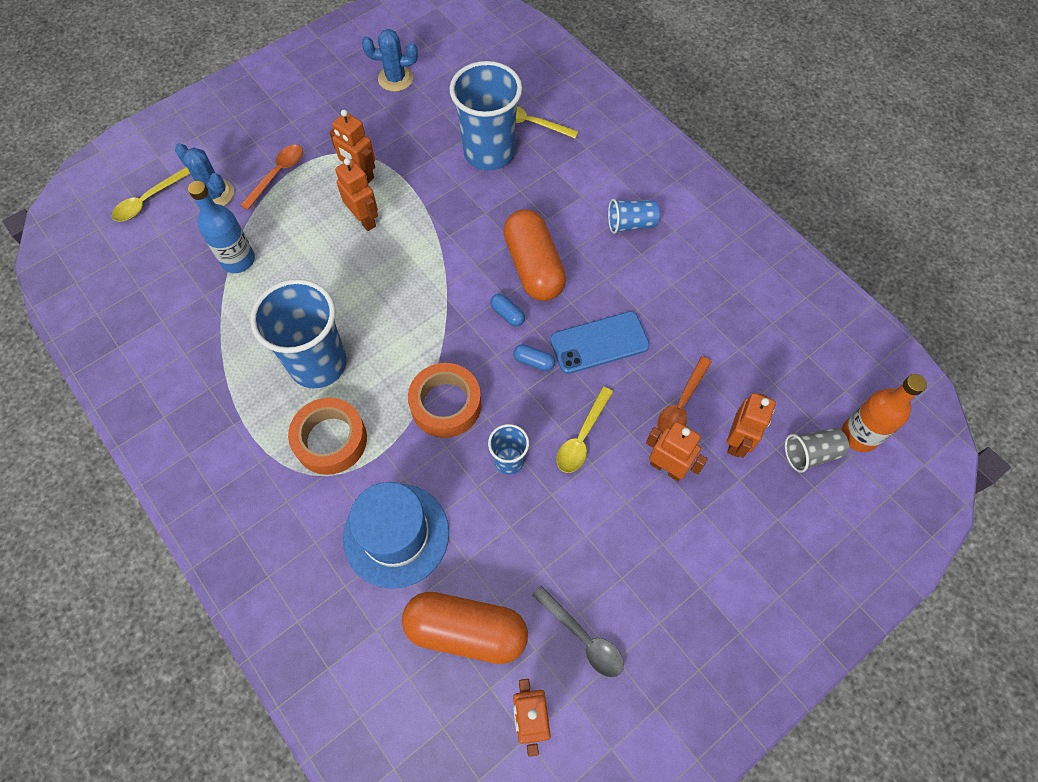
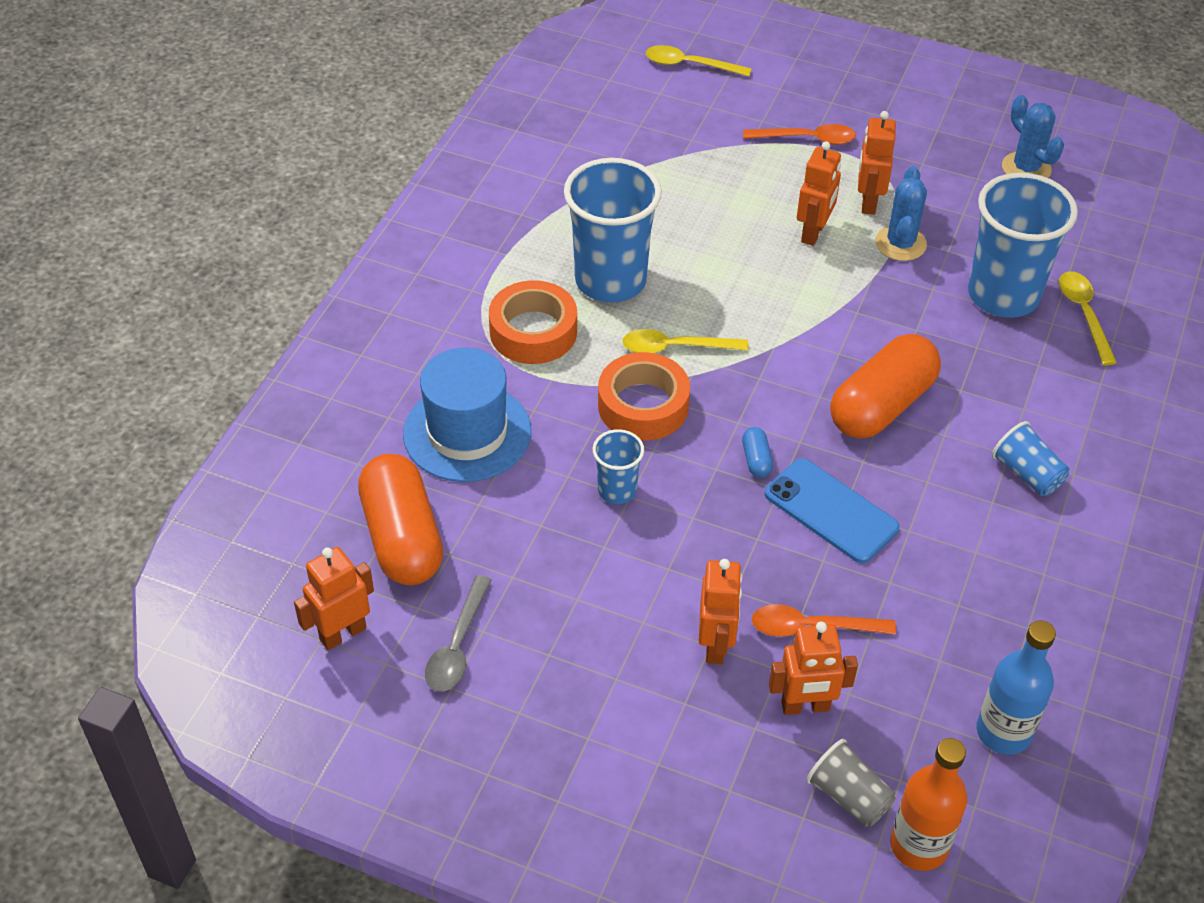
camera: 60 degrees right, 15 degrees down
(215, 194) = (740, 106): blue cactus -> blue cactus (900, 243)
(238, 260) = (679, 162): blue bottle -> blue bottle (1003, 732)
(507, 314) = (798, 409): blue capsule -> none
(582, 437) = (694, 545): yellow spoon -> yellow spoon (675, 347)

